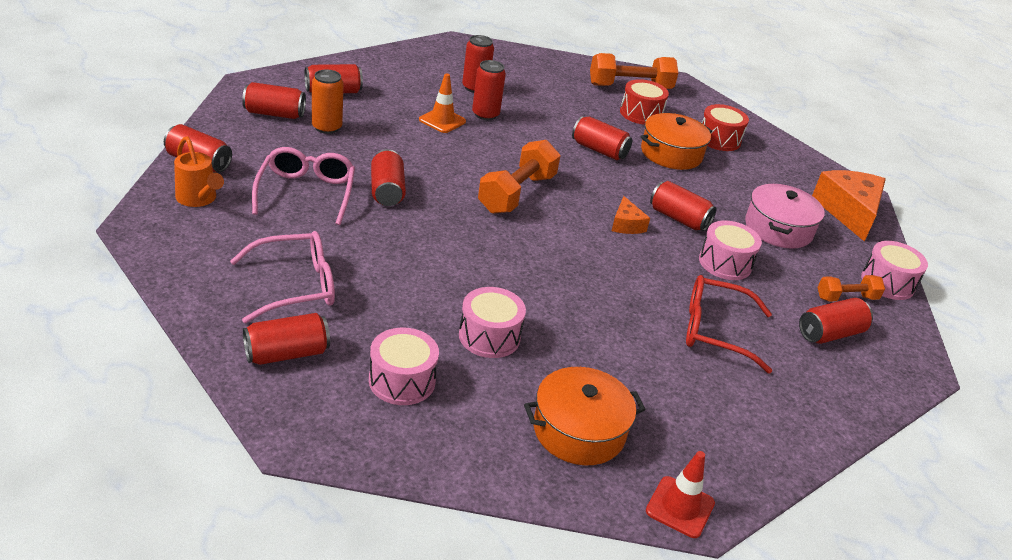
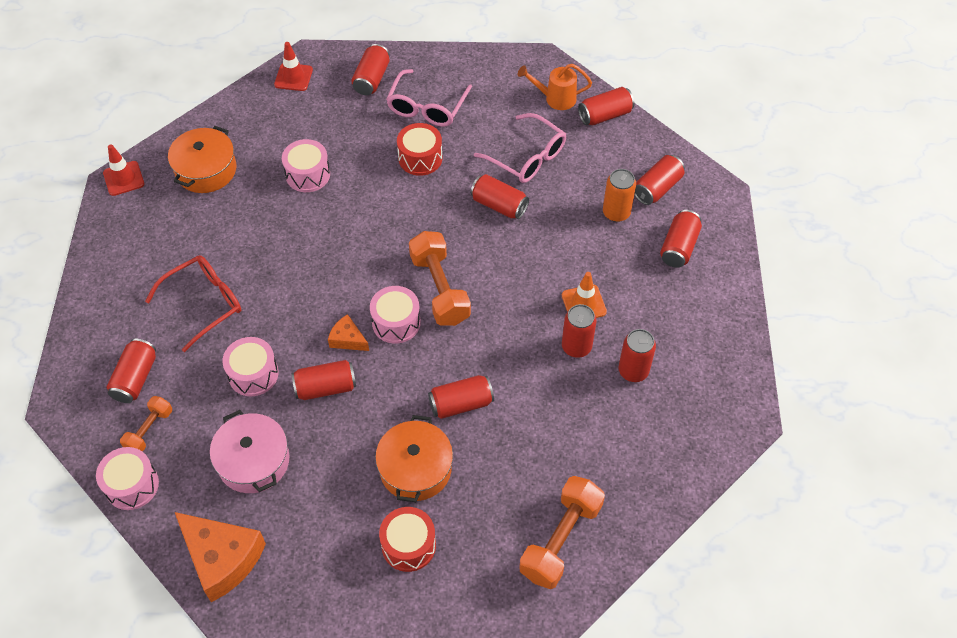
camera: 135 degrees right, 20 degrees up
(349, 433) = (293, 77): none -> red traffic cone
(402, 381) = (309, 115): pink drum -> pink drum (396, 322)
(641, 114) = (500, 502): red drum -> red drum (420, 158)

